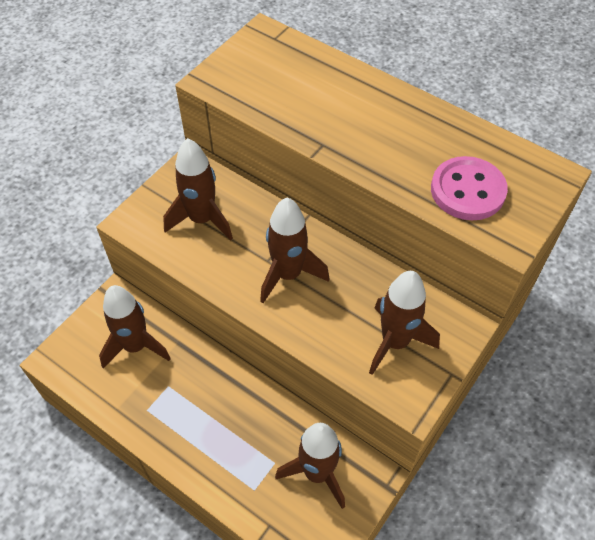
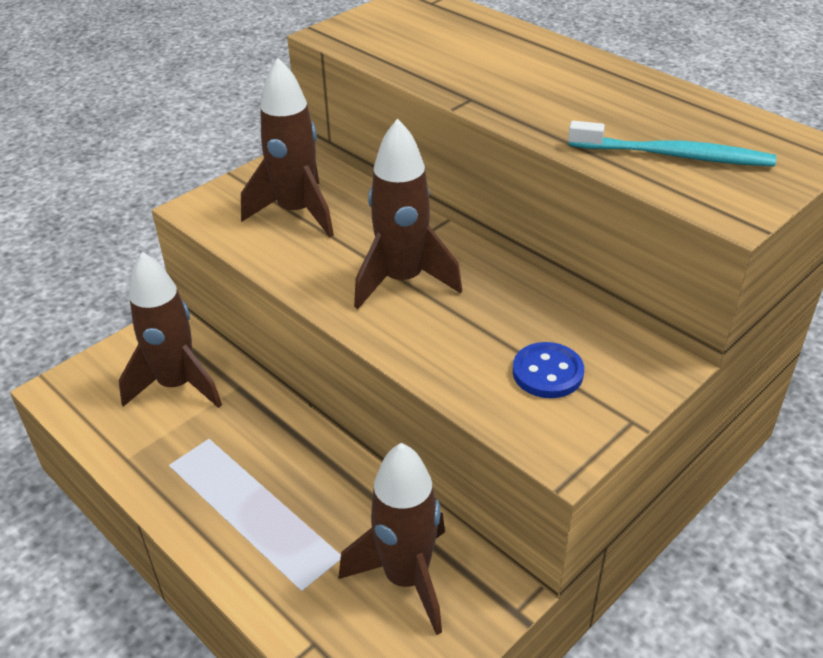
camera: 10 degrees right, 15 degrees down
(395, 342) = (547, 372): brown rocket -> blue button
(467, 190) = (674, 155): pink button -> turquoise toothbrush

